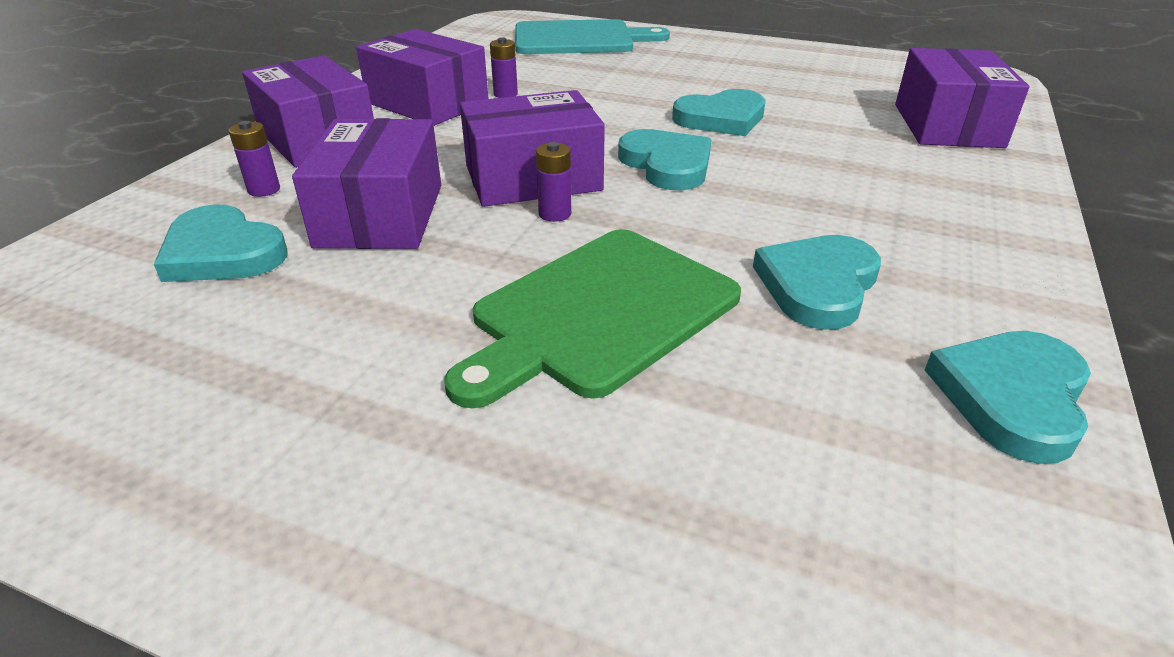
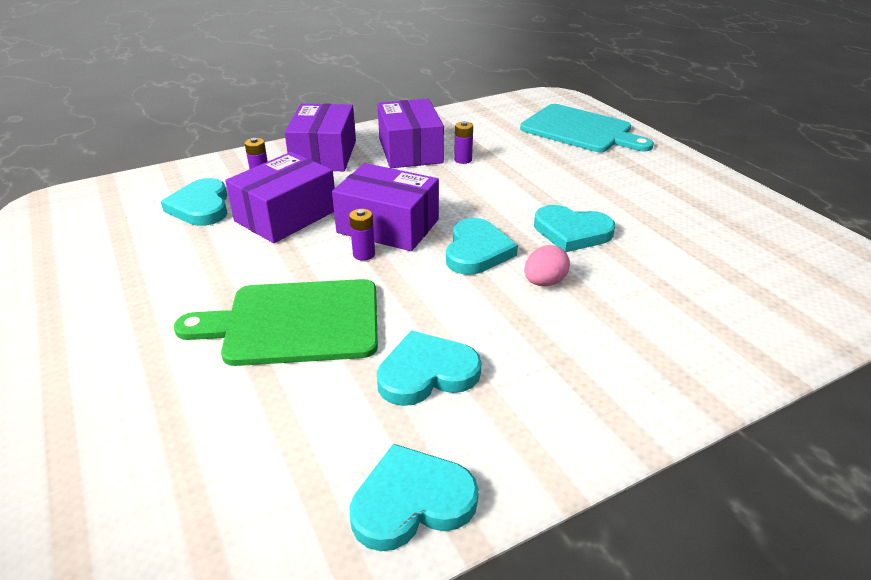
camera: 40 degrees right, 0 degrees up
(773, 165) = (544, 282): none -> pink egg
(947, 125) = (749, 313): purple box -> none

